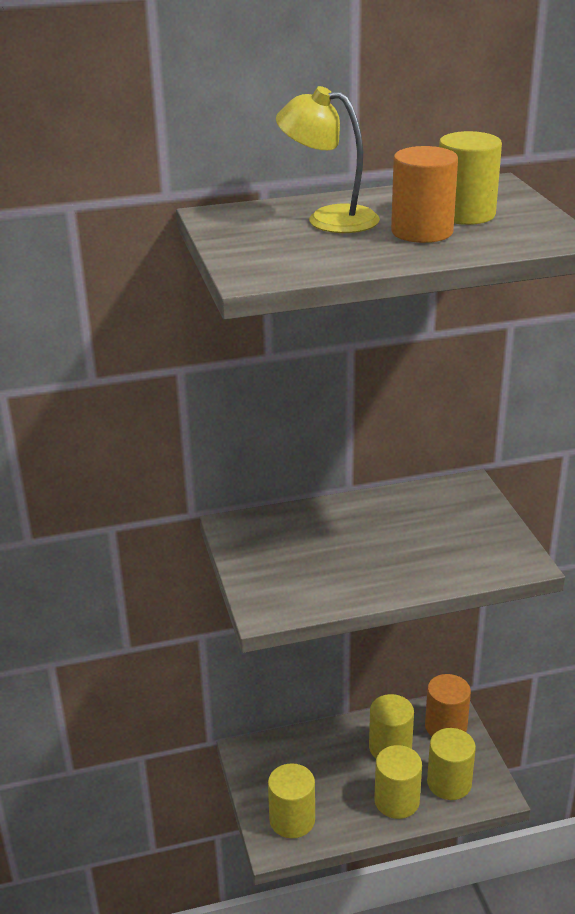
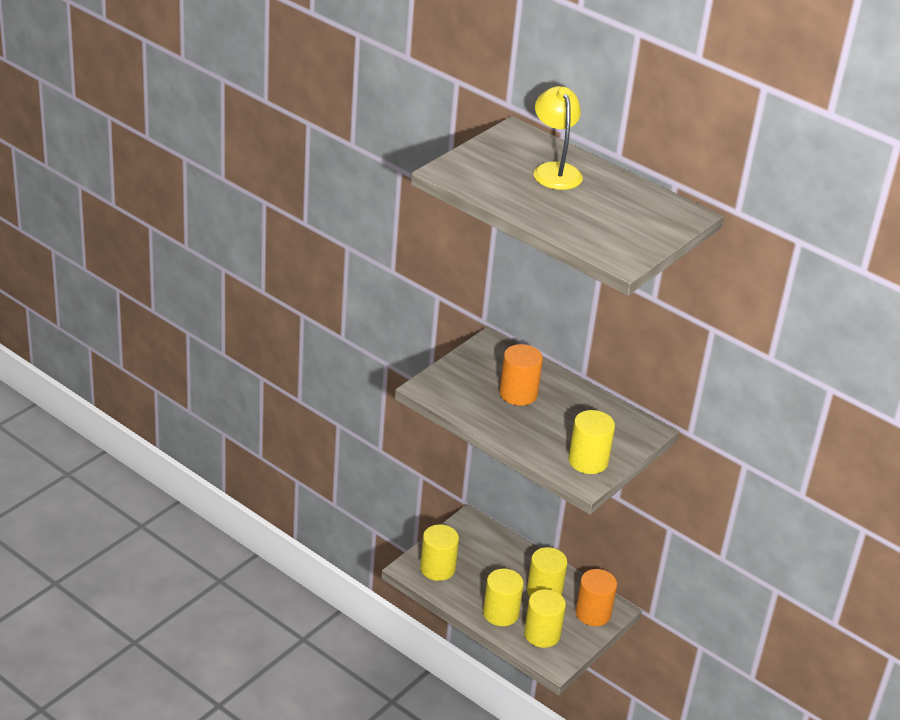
camera: 50 degrees right, 5 degrees up
(422, 232) = (572, 208): orange cylinder -> orange cylinder (518, 394)
(465, 214) = (619, 216): yellow cylinder -> yellow cylinder (588, 461)

